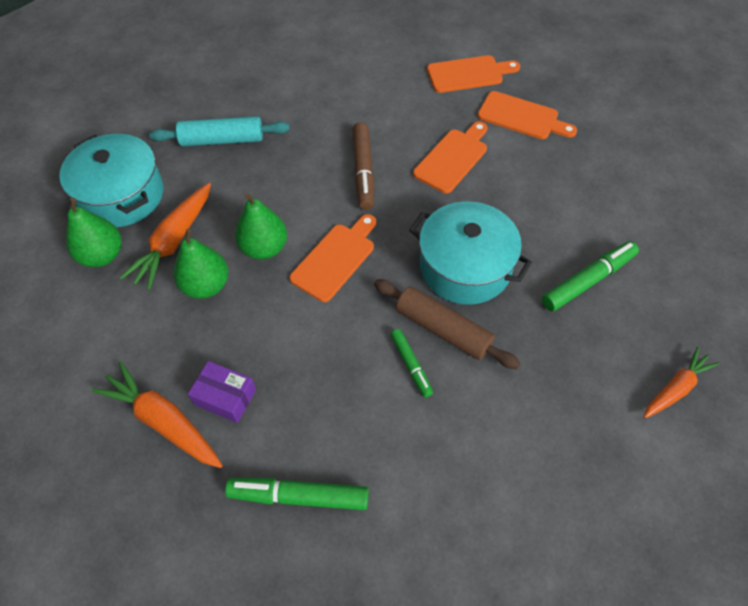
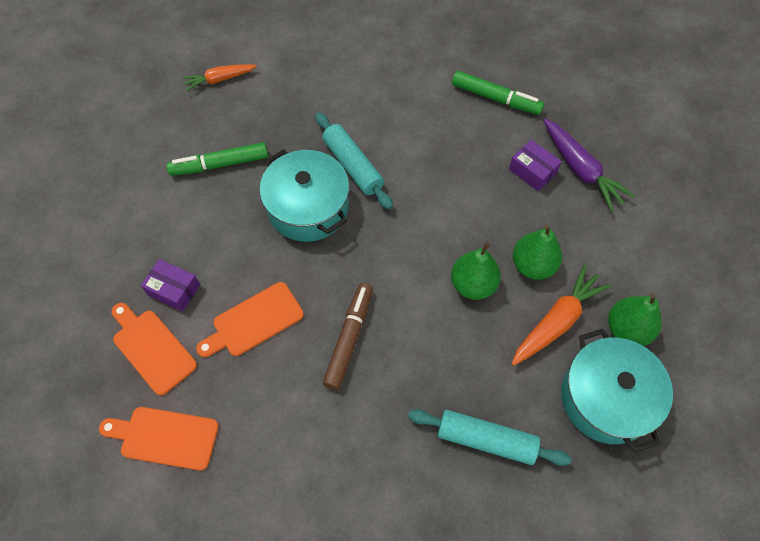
camera: 160 degrees left, 5 degrees up
(163, 421) = (580, 169): orange carrot -> purple carrot
(335, 259) = (413, 252): orange cutting board -> none
(411, 365) = (389, 149): green marker -> none
(443, 329) = (352, 166): brown rolling pin -> turquoise rolling pin
(538, 159) = (174, 290): none -> purple box

